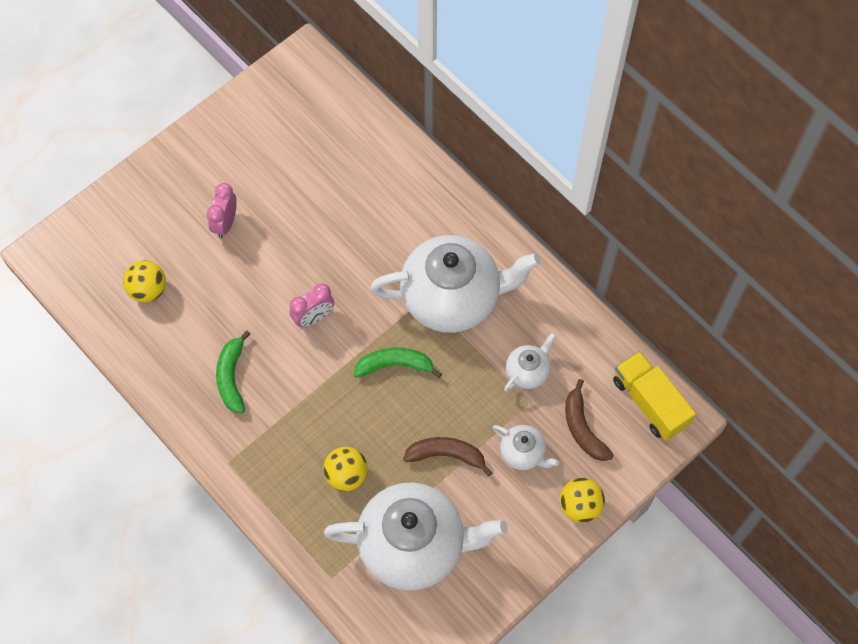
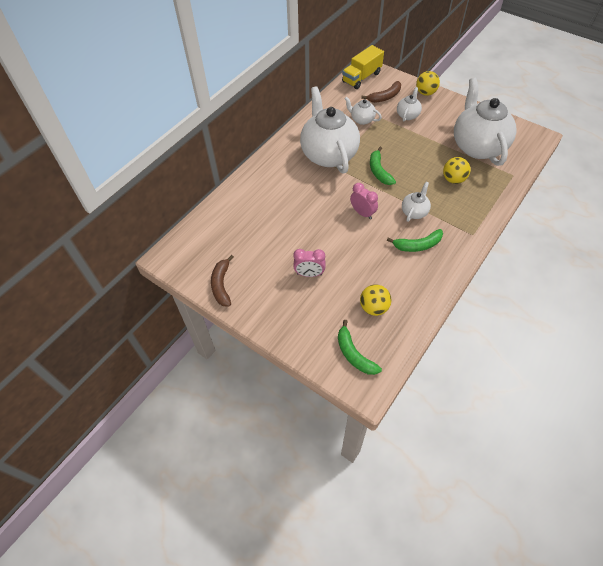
camera: 100 degrees left, 10 degrees down
(91, 250) = (354, 354): none -> green banana
(295, 392) = (414, 212): none -> white teapot
(446, 455) = (422, 142): brown banana -> brown banana (222, 285)

